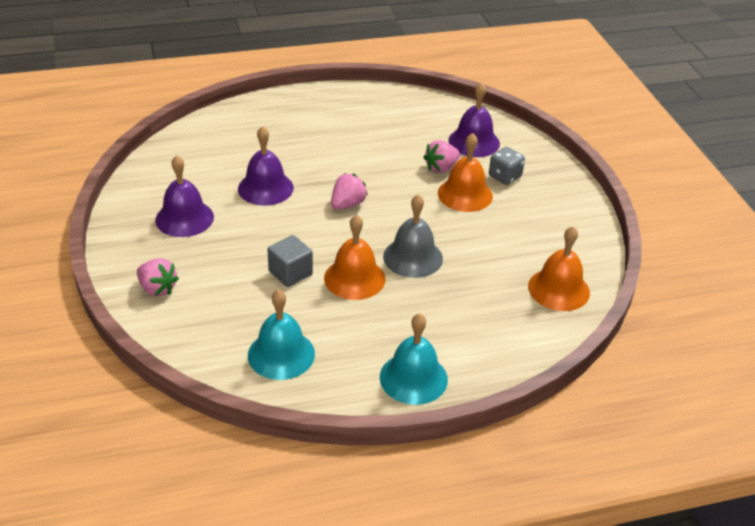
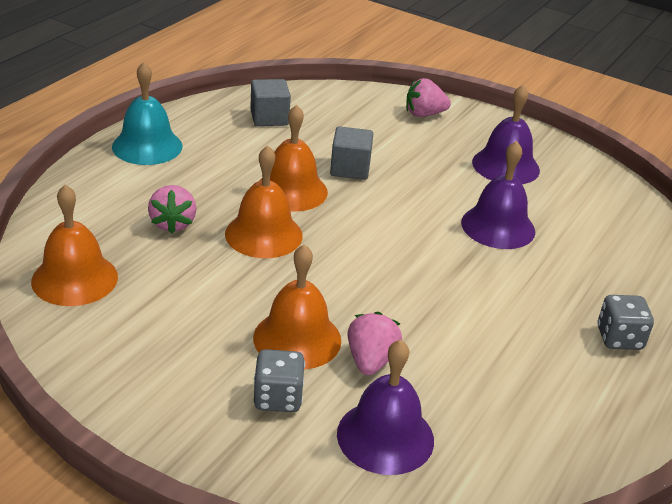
camera: 135 degrees right, 5 degrees down
(281, 354) = (269, 118): turquoise bell -> grey cube
(308, 117) = (619, 338): none -> grey dice
(347, 204) = (400, 253): pink strawberry -> pink strawberry (173, 224)
(413, 257) = (263, 234): grey bell -> orange bell

